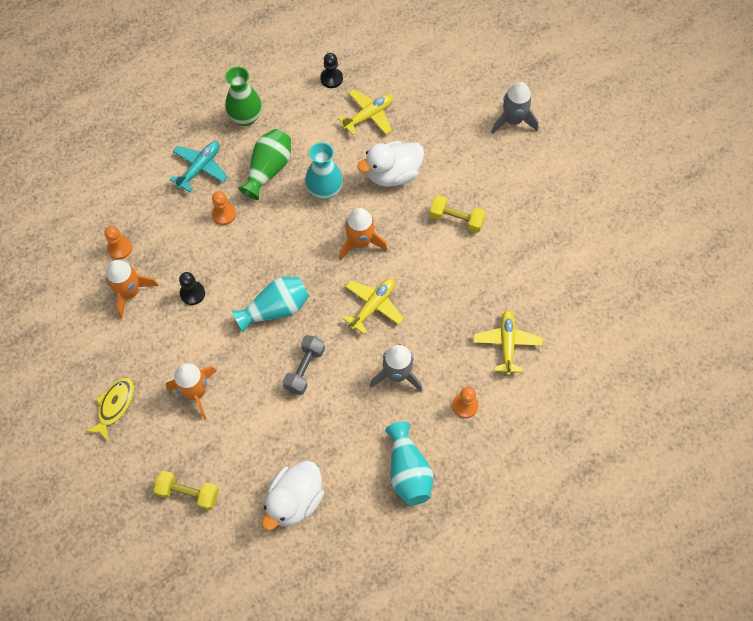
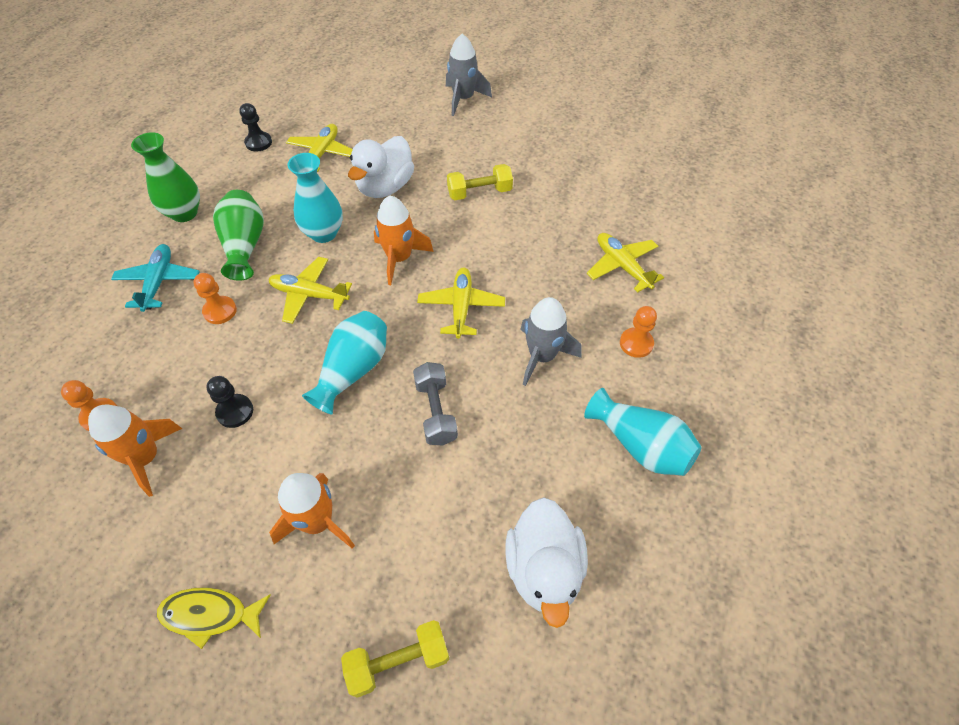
camera: 35 degrees left, 10 degrees down
(115, 406) = (210, 614): yellow fish -> yellow fish turned 75 degrees counterclockwise
(284, 236) = (309, 295): none -> yellow plane

